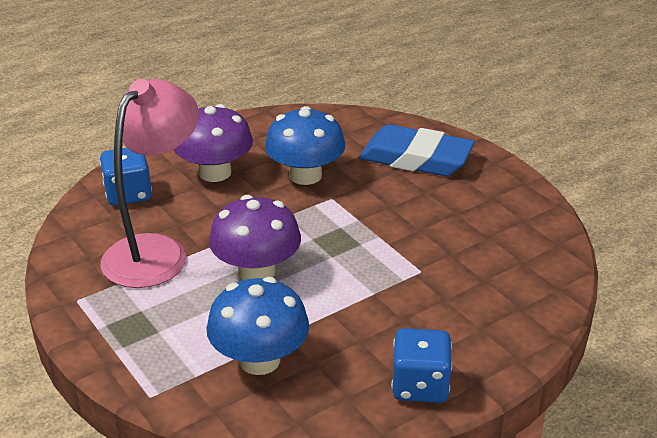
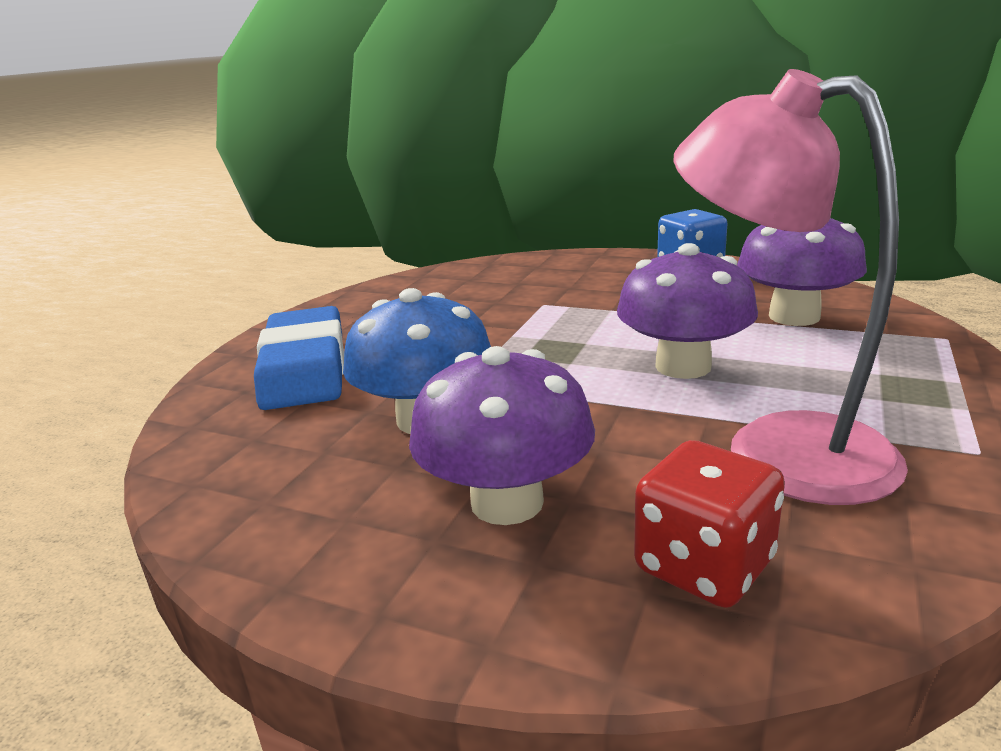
camera: 120 degrees left, 10 degrees down
(128, 194) = (704, 566): blue dice -> red dice
(156, 251) = (778, 446): pink lamp -> pink lamp turned 45 degrees clockwise
(259, 360) = (794, 316): blue mushroom -> purple mushroom

